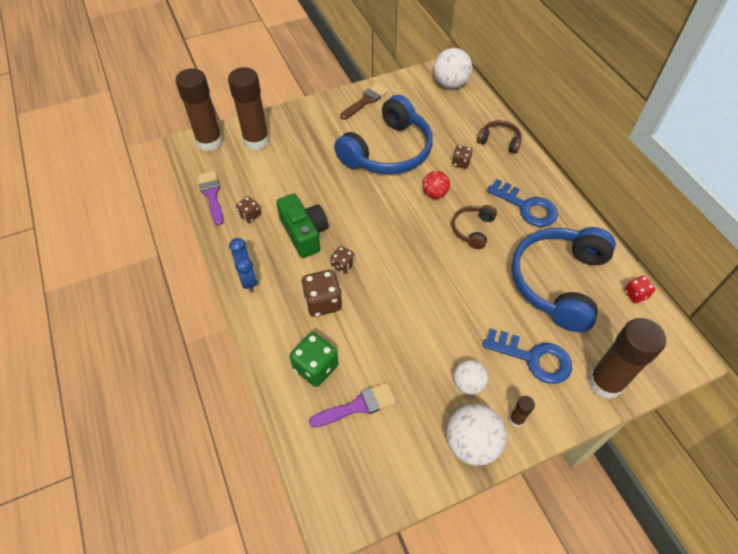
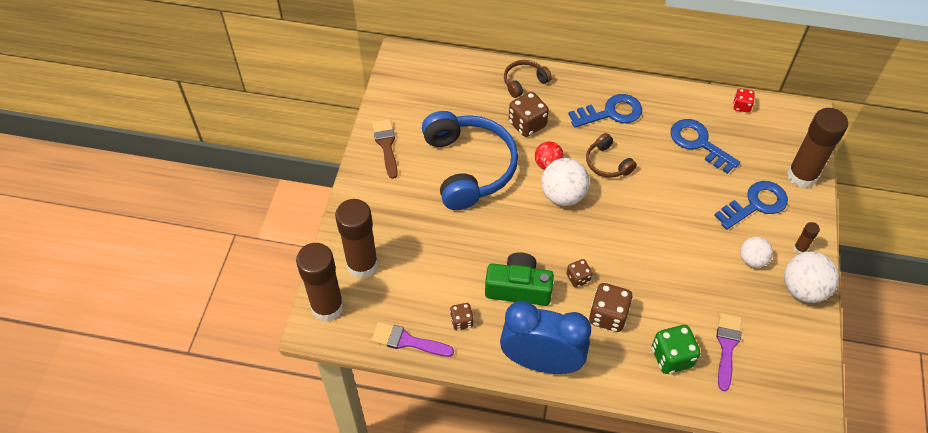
camera: 55 degrees left, 0 degrees up
(248, 280) = (541, 362): blue clock -> blue clock, size x1.85
(450, 84) = (422, 69): white ball -> white ball (563, 195)
(461, 163) = (527, 124): brown dice -> brown dice, size x1.72
(558, 282) = (698, 143): blue headphones -> blue key

